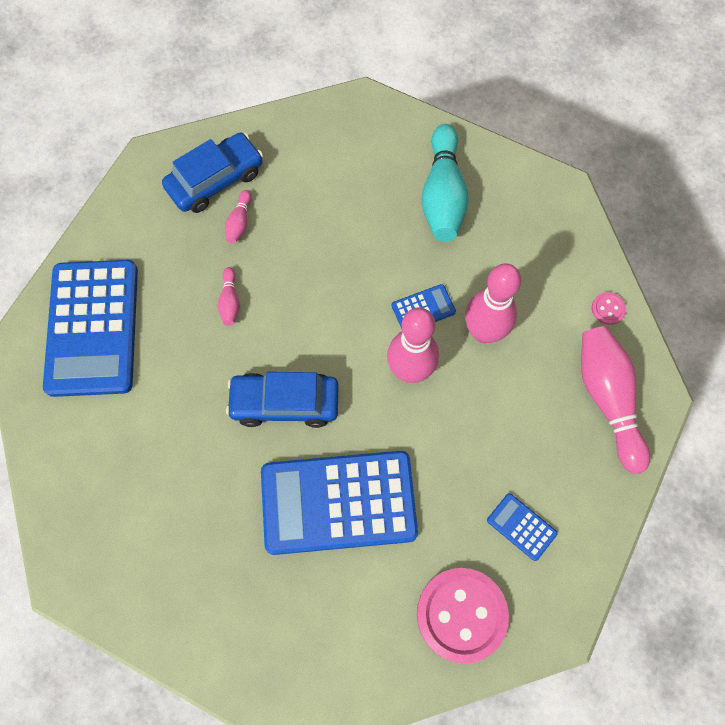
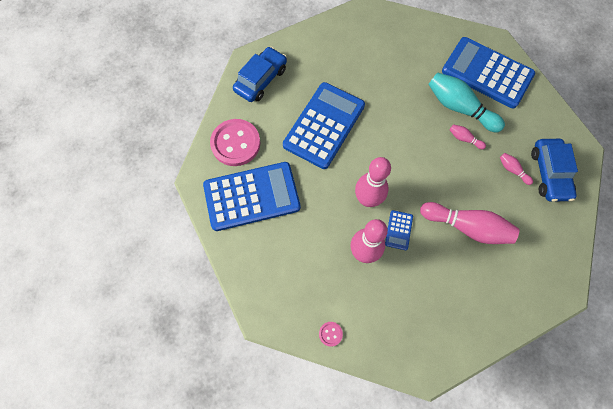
camera: 125 degrees right, 0 degrees up
(285, 403) = (390, 132): blue car -> blue car (261, 80)
(443, 195) = (467, 292): turquoise bowling pin -> turquoise bowling pin (459, 108)
(521, 526) = (252, 196): blue calculator -> blue calculator, size x2.42
(607, 399) = (280, 289): pink bowling pin -> pink bowling pin (467, 227)

